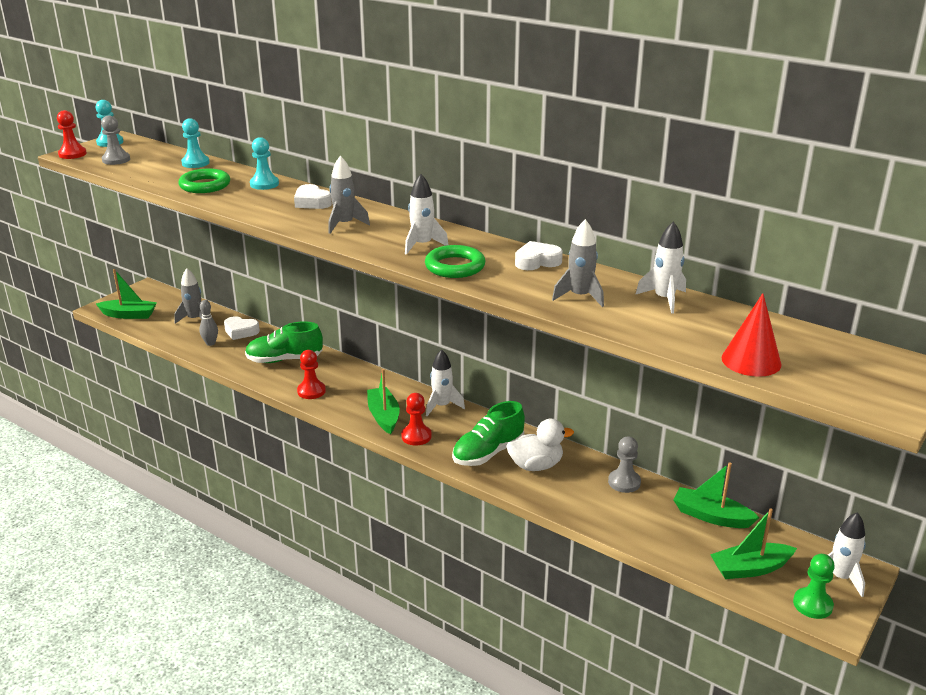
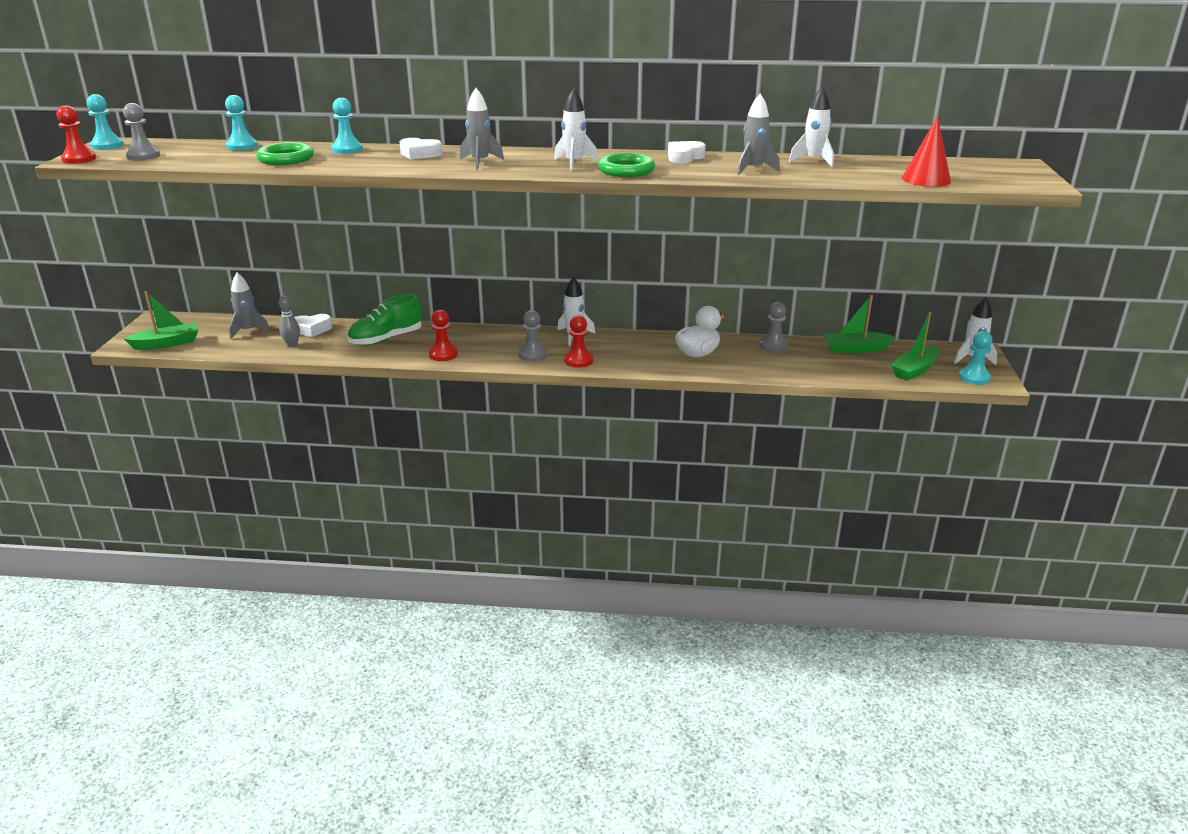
camera: 30 degrees left, 0 degrees up
(383, 416) = (533, 355): green boat -> grey pawn
(488, 453) = (651, 355): green shoe -> none
(812, 604) = (974, 377): green pawn -> turquoise pawn

